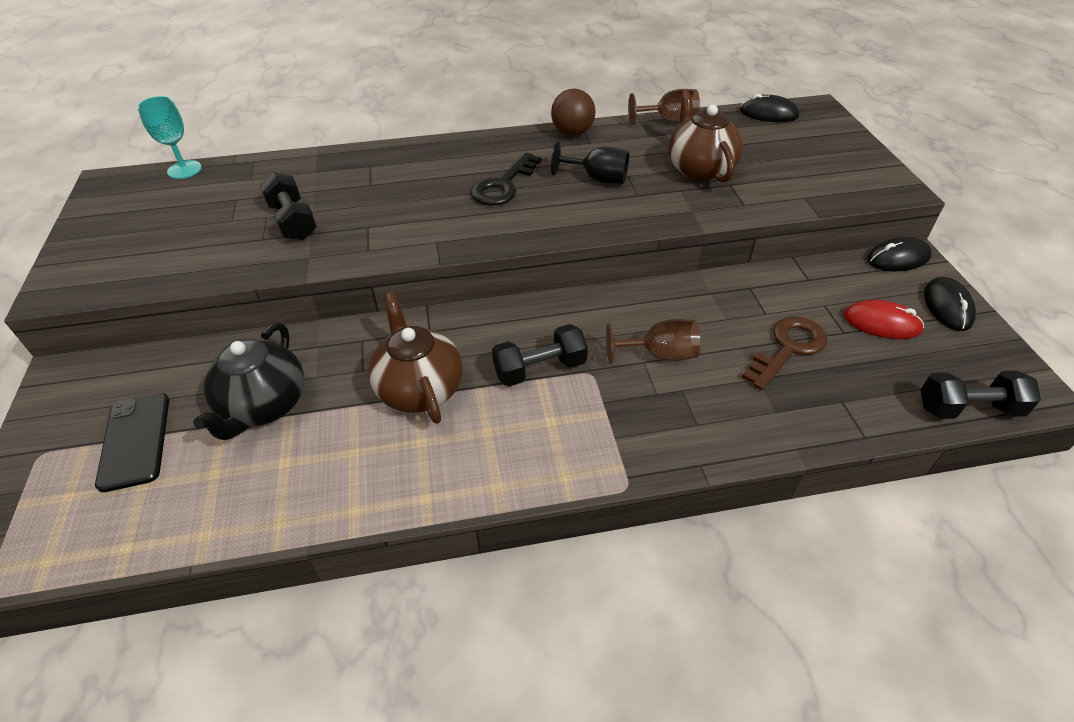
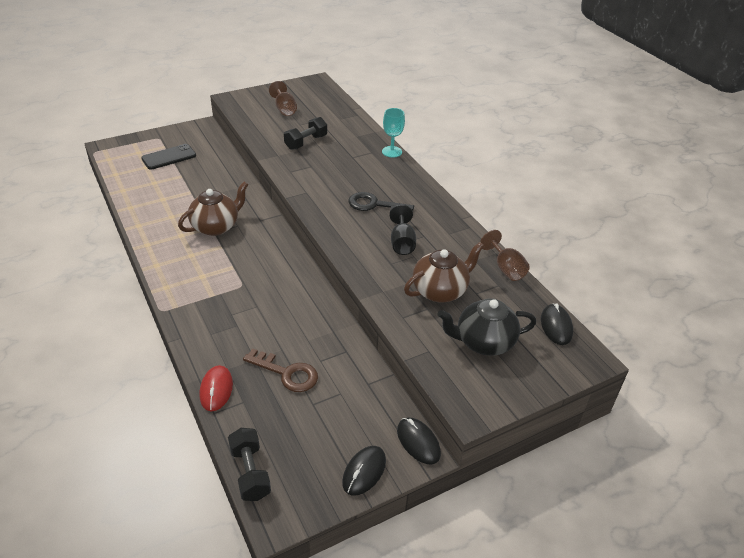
camera: 70 degrees right, 5 degrees down
(184, 170) = (338, 97): turquoise goblet -> turquoise goblet (392, 152)
(264, 406) = (195, 183): black teapot -> black teapot (483, 342)
(540, 369) = (240, 265): black dumbbell -> none
(572, 133) = (457, 223): brown ball -> none
(659, 354) = (265, 312): brown goblet -> brown goblet (284, 109)
(881, 323) = (330, 426): red mouse -> red mouse (216, 389)
(947, 306) = (364, 471): black mouse -> black mouse turned 45 degrees counterclockwise

